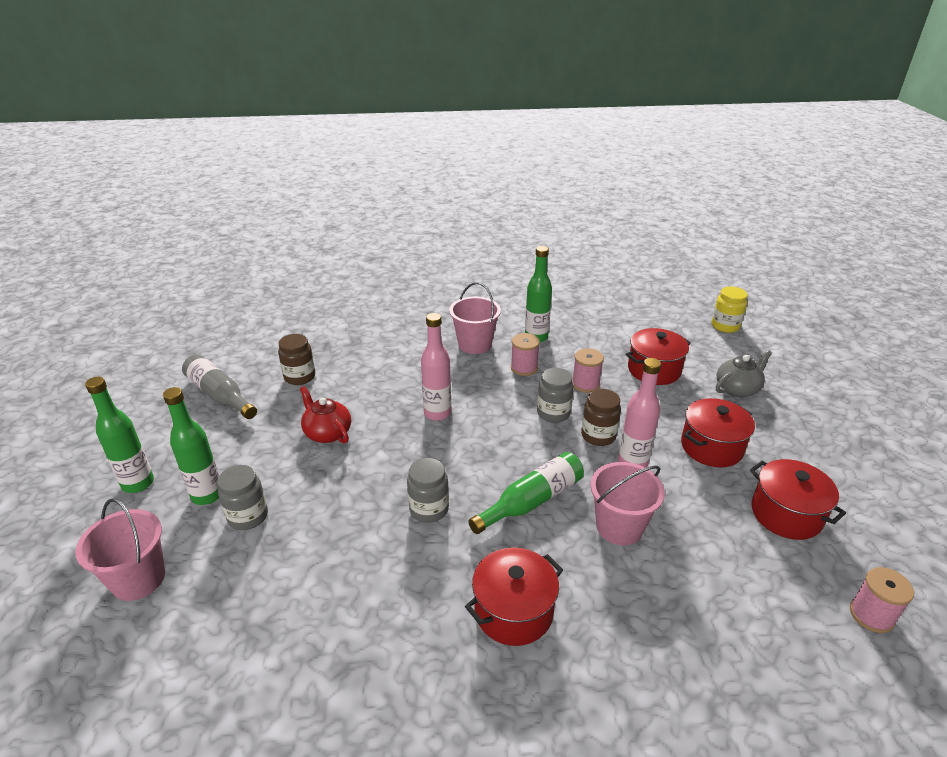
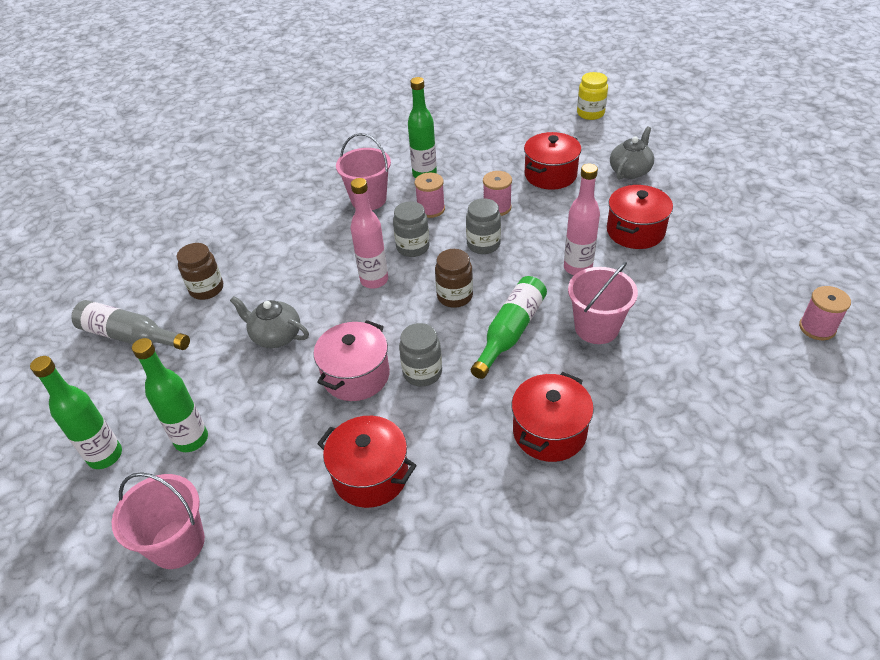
camera: 20 degrees left, 10 degrees up
(248, 516) = (249, 444): grey jar -> grey jar (413, 247)
(327, 433) = (275, 336): red teapot -> grey teapot
(370, 490) = (356, 375): none -> pink pot
(598, 436) = (535, 253): brown jar -> brown jar (454, 296)
(786, 514) = (720, 269): red pot -> red pot (370, 475)

